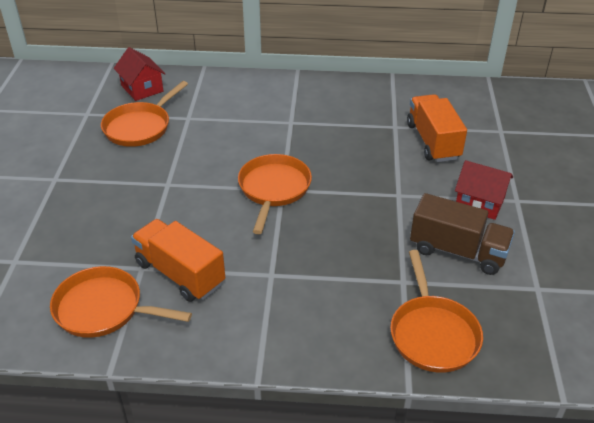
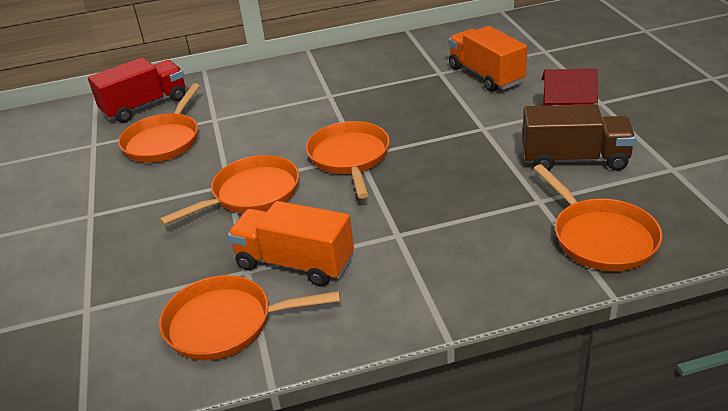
camera: 15 degrees left, 5 degrees down
(142, 88) = (145, 106): red house -> red truck
(180, 199) = (251, 194): none -> orange pan

